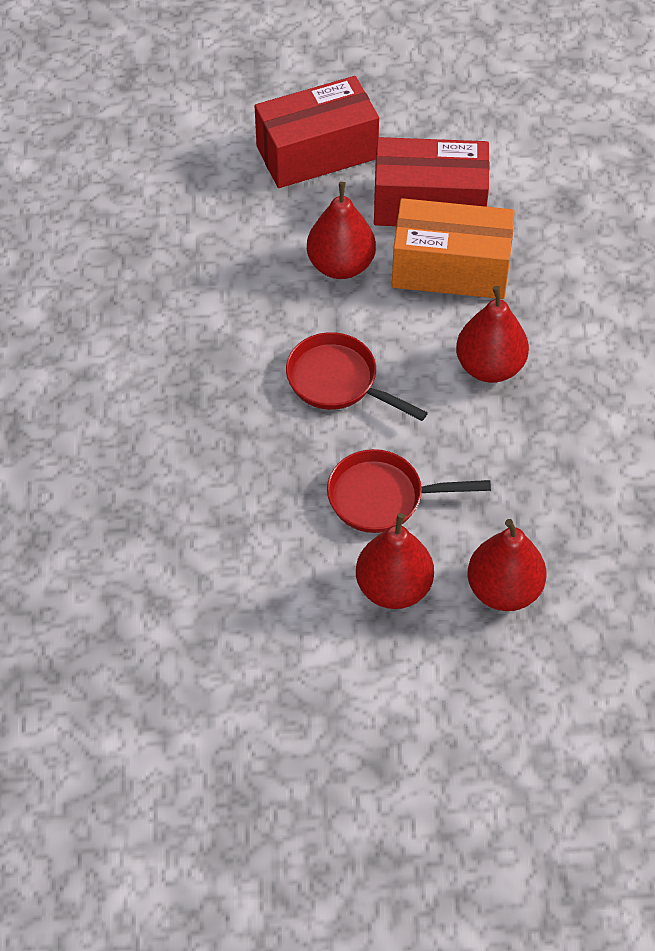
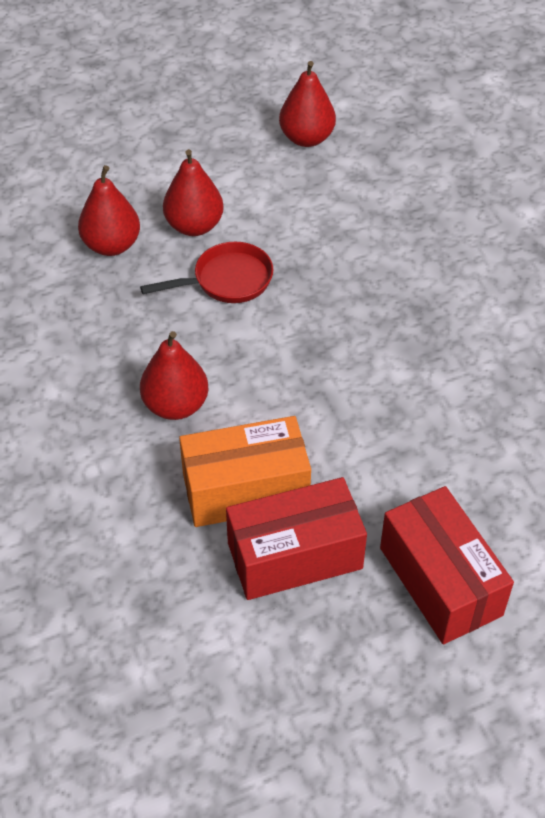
camera: 160 degrees right, 5 degrees down
(317, 153) = (440, 581): red box -> red box turned 75 degrees counterclockwise
(338, 381) = (303, 356): red pan -> none
(341, 265) = (352, 461): red pear -> red pear (306, 138)

